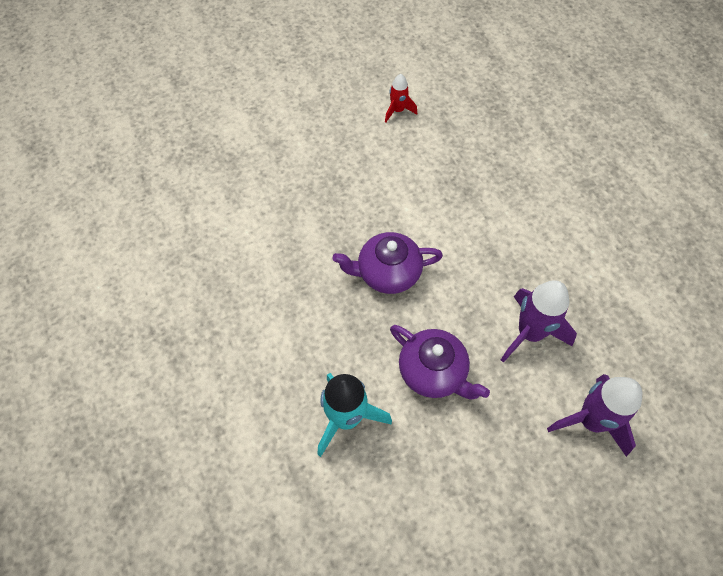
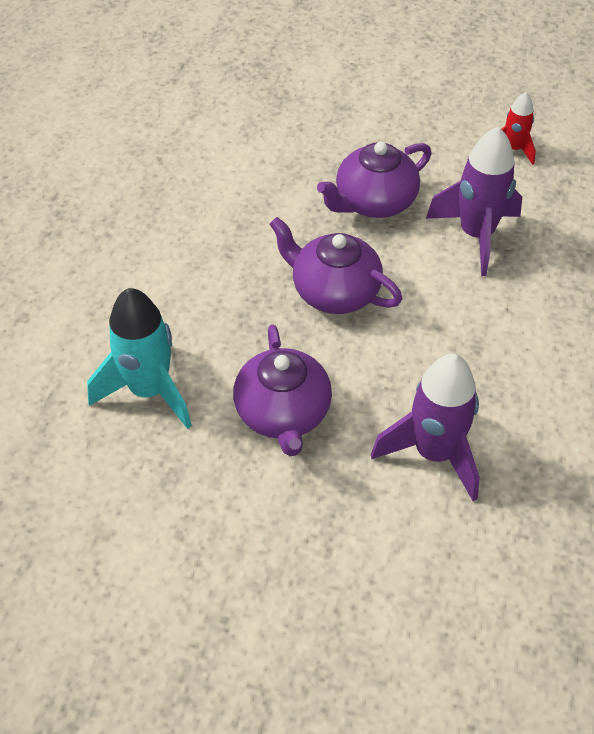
camera: 40 degrees right, 10 degrees down
(354, 197) = (374, 202): none -> purple teapot
(591, 421) = (412, 589): purple rocket -> purple rocket (476, 235)

